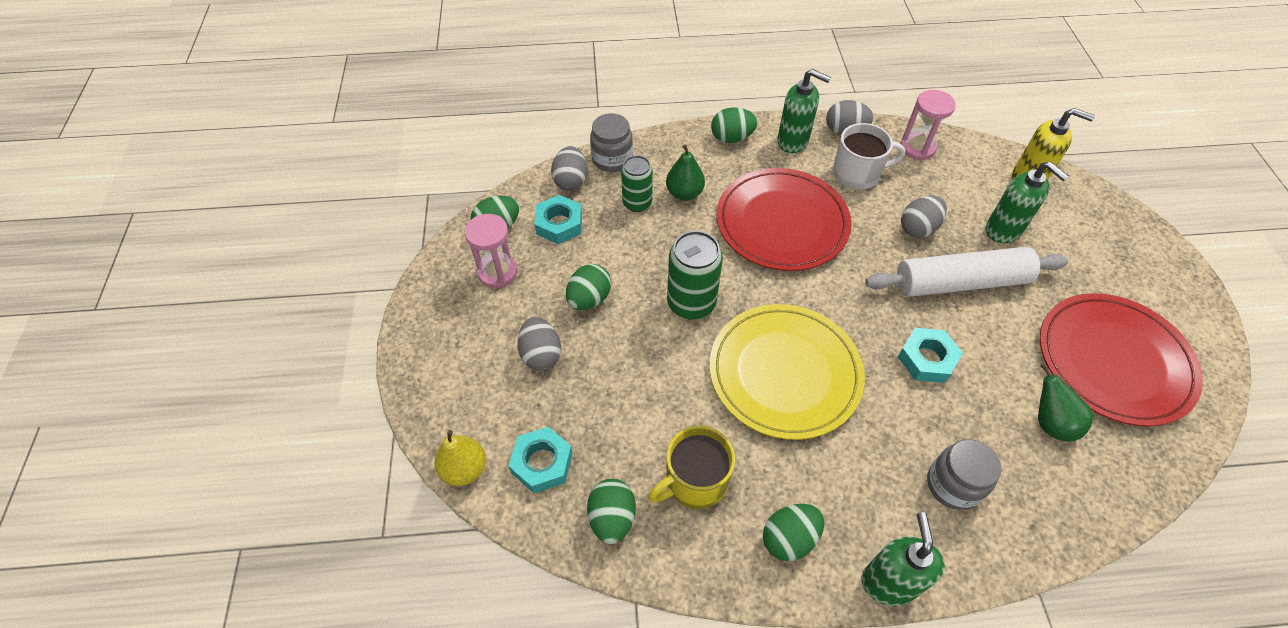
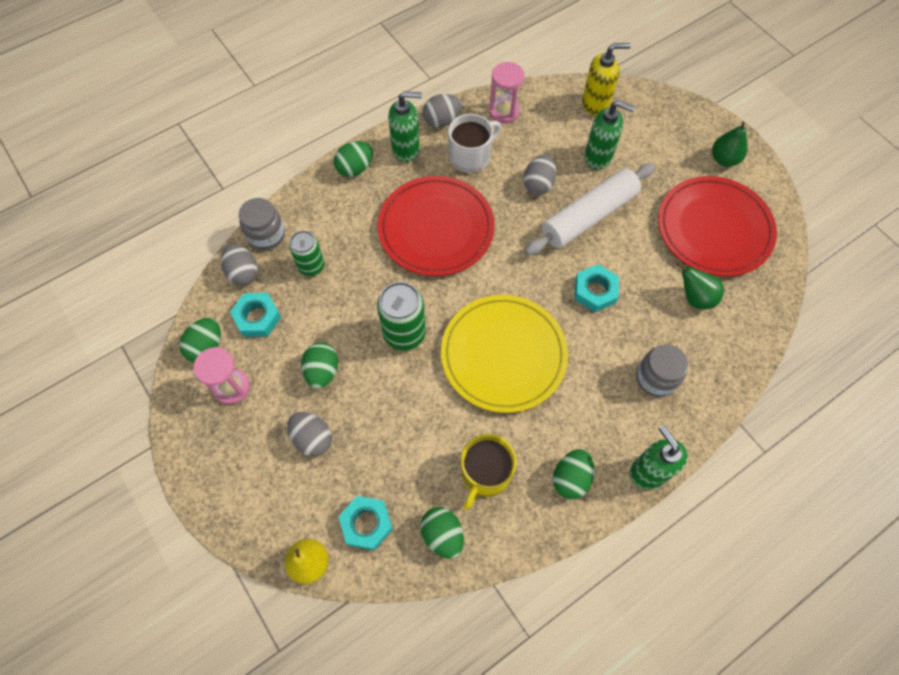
camera: 30 degrees left, 10 degrees up
(684, 193) = (345, 238): green pear -> green pear (724, 159)

